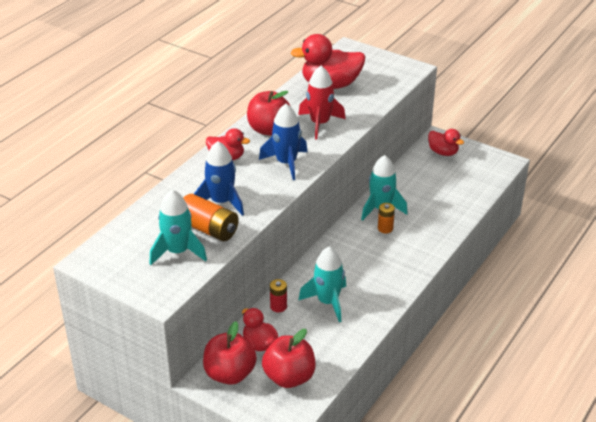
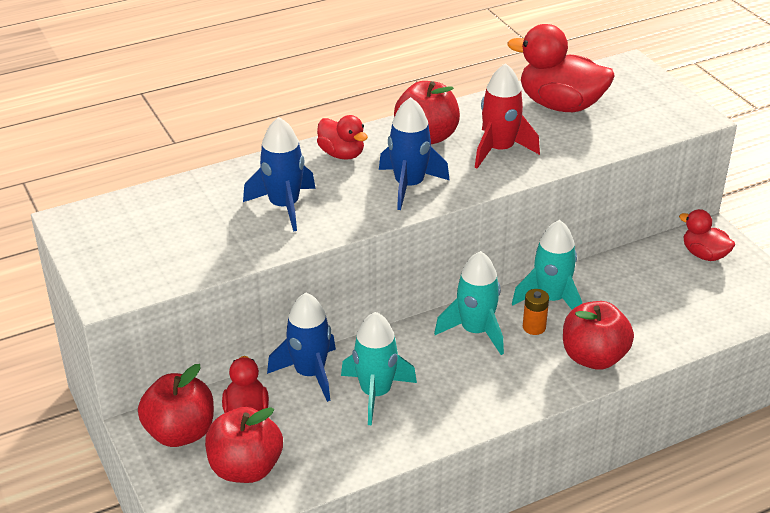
camera: 30 degrees right, 0 degrees up
(178, 252) = (177, 247): turquoise rocket -> turquoise rocket (475, 331)
(209, 229) = (238, 233): orange battery -> none
(278, 306) = (310, 373): red battery -> blue rocket
(431, 233) = (593, 357): none -> red apple
(443, 152) = (704, 254): red duck -> red duck turned 150 degrees clockwise

